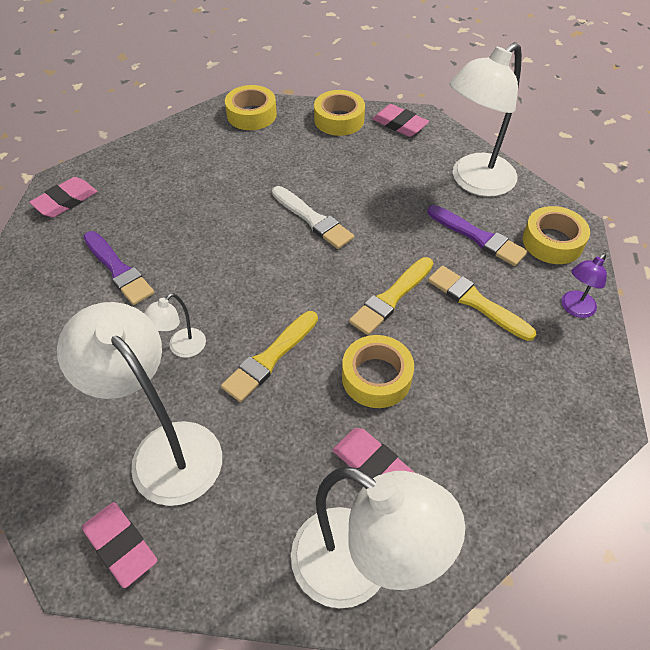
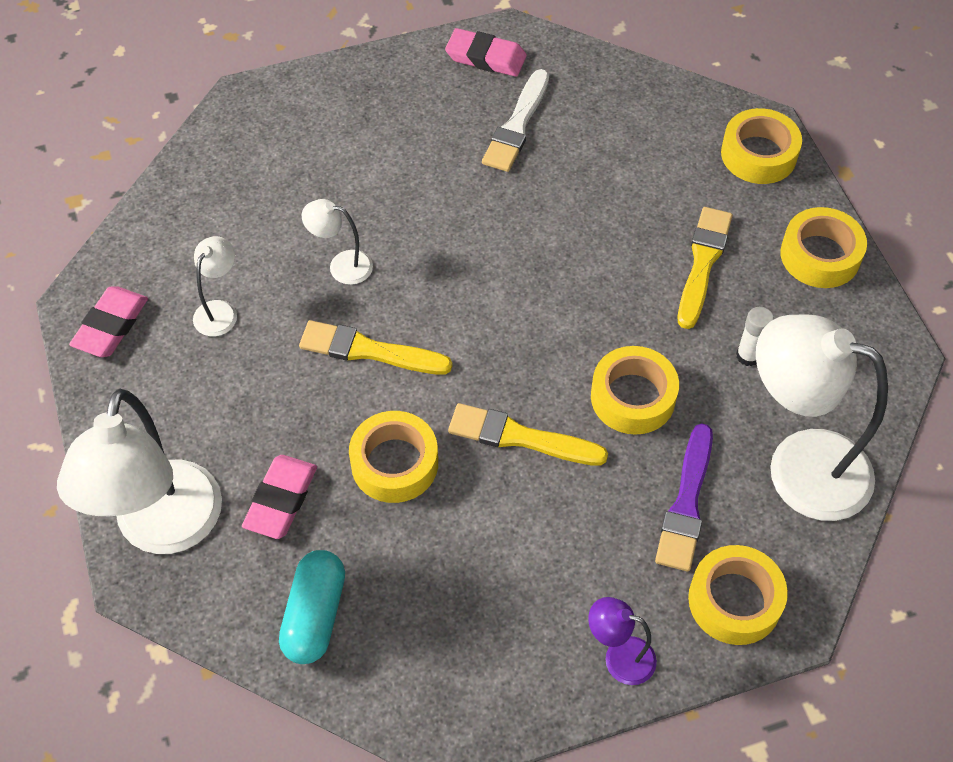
camera: 65 degrees right, 5 degrees up
(118, 270) = (414, 158): purple brush -> none
(165, 448) = (220, 310): white lamp -> white lamp, size x0.46
(313, 219) = (603, 304): white brush -> white brush (517, 125)
(389, 173) = (748, 356): none -> white glue stick
(390, 232) = (633, 397): none -> yellow tape
(399, 124) = (863, 331): pink eraser -> none
(476, 302) = (566, 534): yellow brush -> yellow brush (703, 263)
(485, 476) = (314, 615): none -> turquoise capsule

